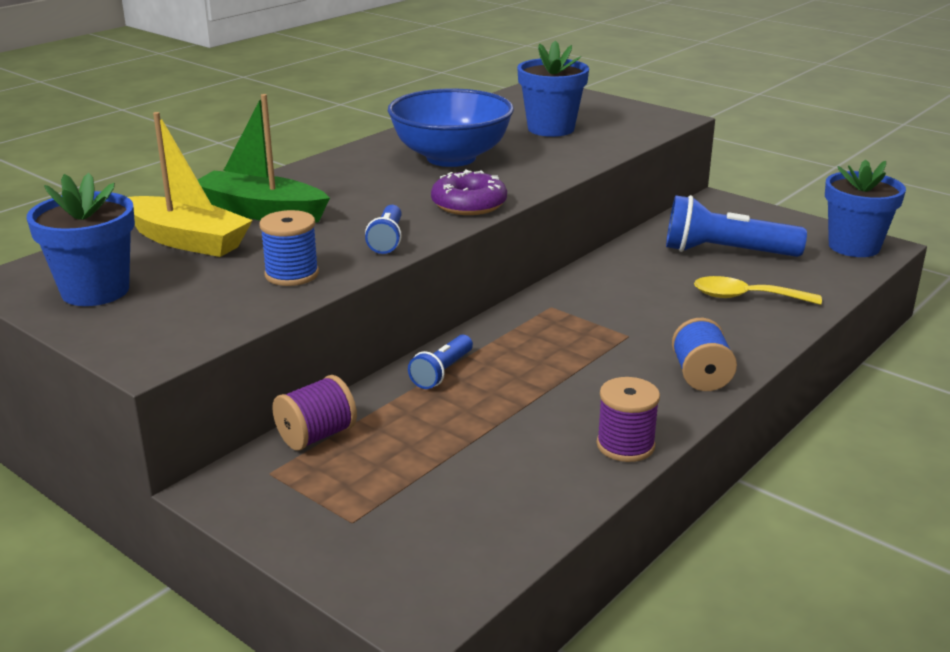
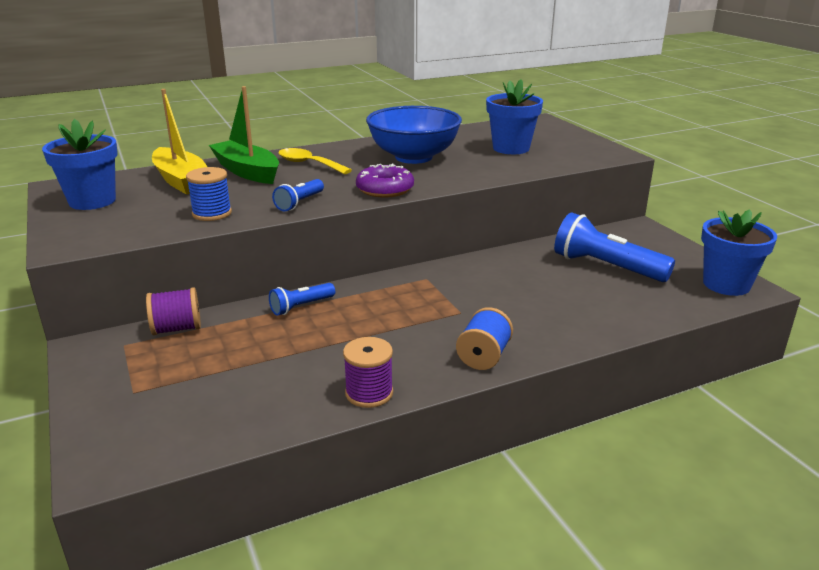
camera: 25 degrees right, 0 degrees up
(746, 297) = (586, 304): yellow spoon -> yellow spoon (308, 164)

